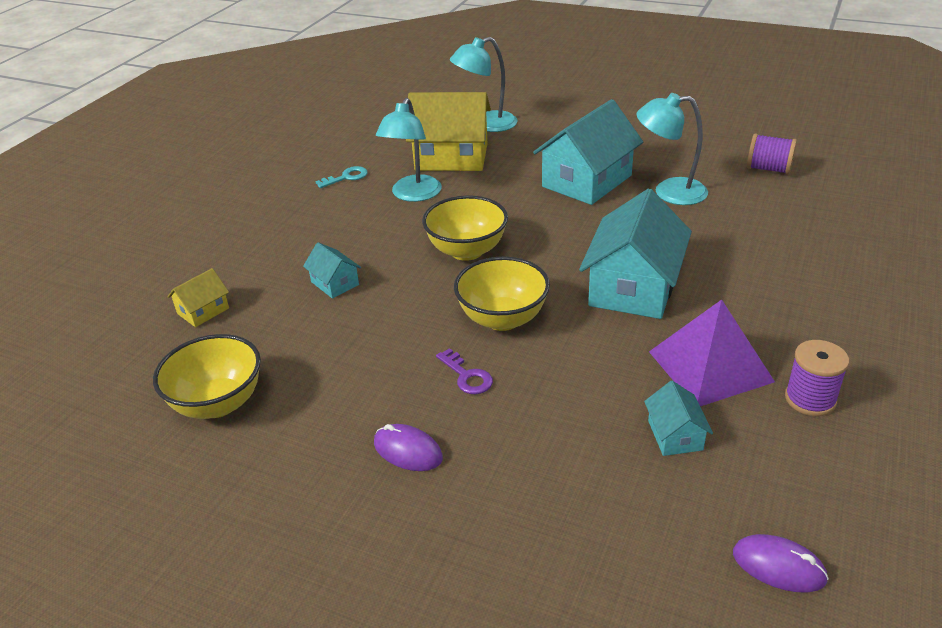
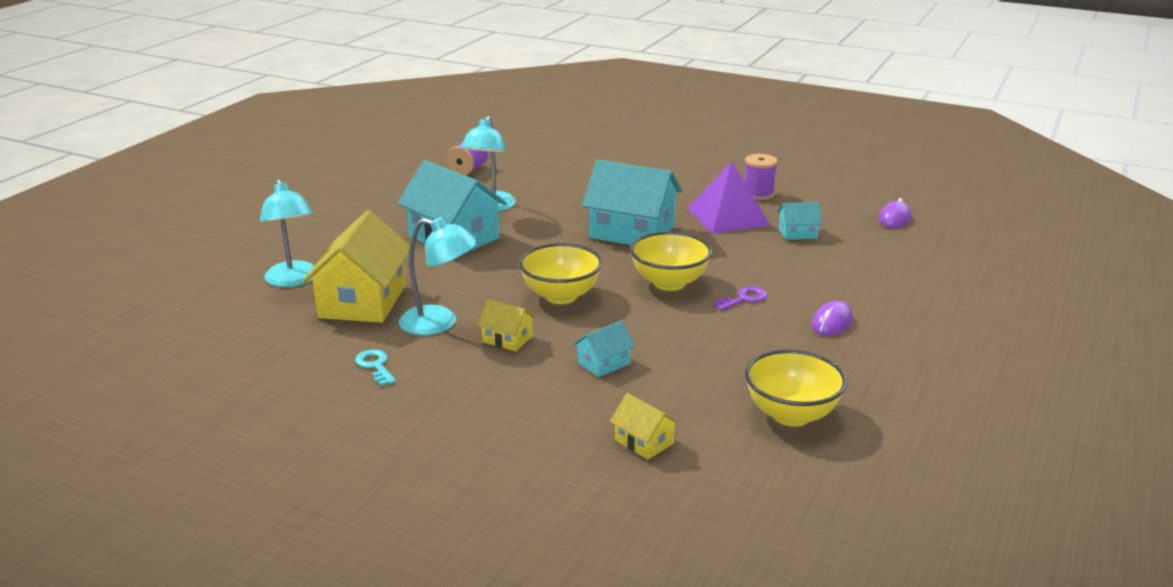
camera: 90 degrees left, 10 degrees down
(383, 229) = (507, 339): none -> yellow house

